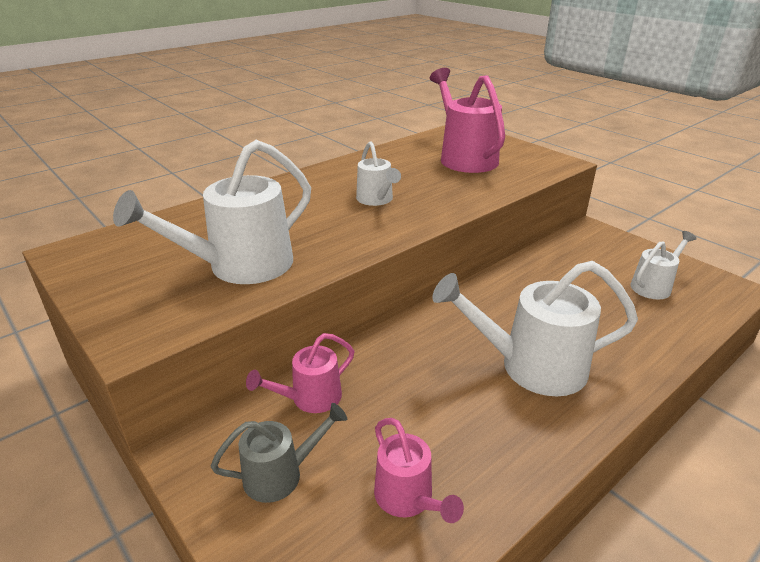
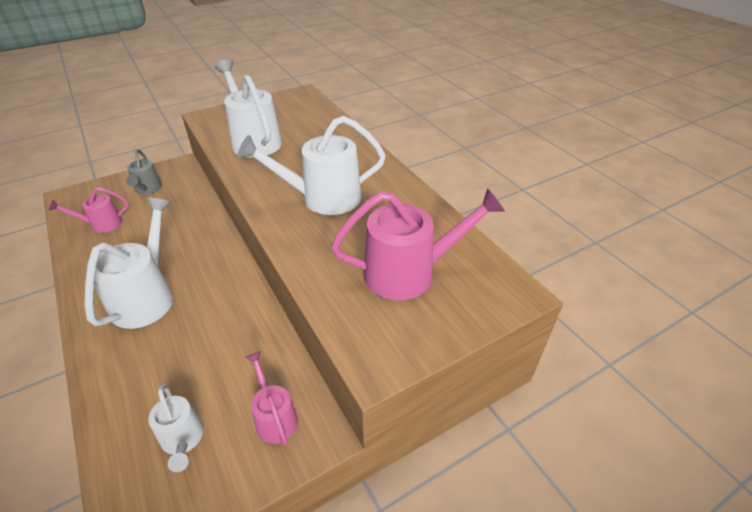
camera: 100 degrees right, 10 degrees up
(310, 398) = (188, 199): pink watering can -> pink watering can (274, 416)
(376, 200) = (322, 198): white watering can -> white watering can, size x1.80

